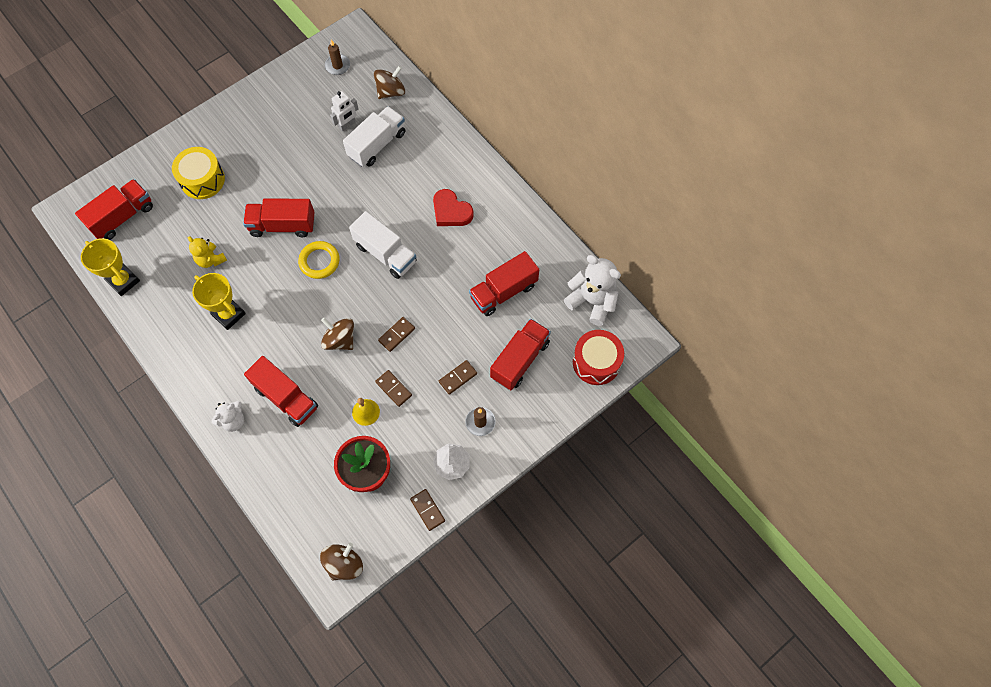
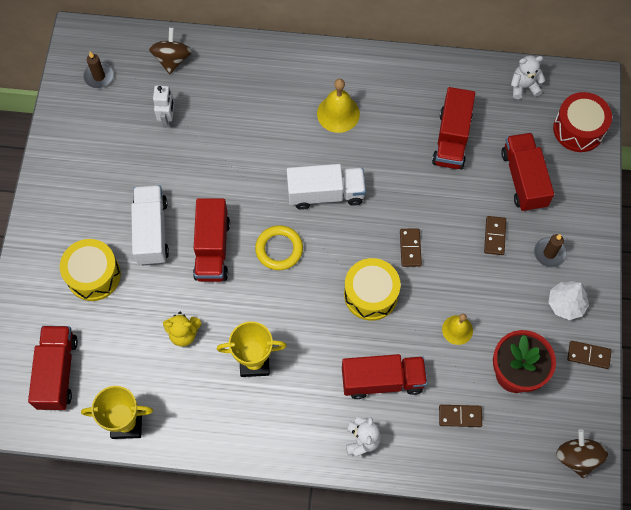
camera: 45 degrees left, 0 degrees up
(282, 225) = (212, 249): red truck -> red truck turned 45 degrees counterclockwise
(340, 340) = (371, 294): brown spinning top -> yellow drum
(377, 145) = (213, 113): white truck -> white truck (152, 231)
(393, 389) = (457, 291): brown domino -> brown domino (460, 416)
(451, 211) = (338, 113): red heart -> yellow bell
(592, 301) = (524, 86): white teddy bear -> white teddy bear, size x0.60

